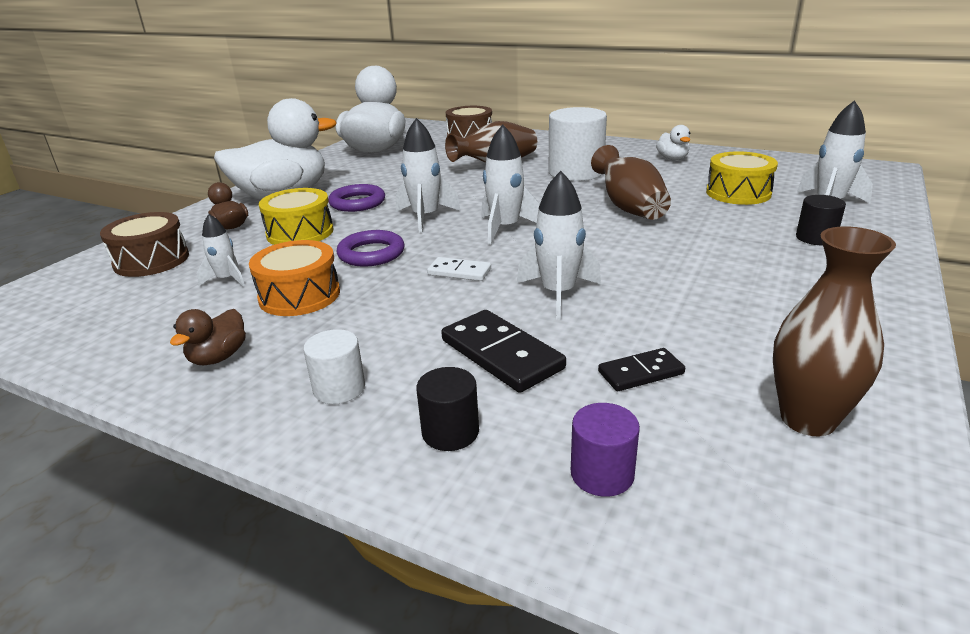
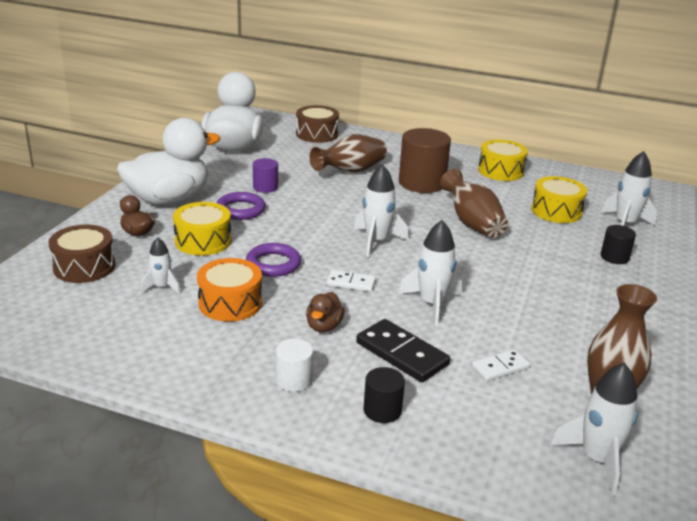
camera: 10 degrees left, 0 degrees up
(218, 357) = (191, 356): brown duck -> brown duck (324, 326)
(425, 217) = (306, 228): white rocket -> white rocket (597, 459)
(575, 172) = (422, 183): white cylinder -> brown cylinder
(602, 474) = (485, 435): purple cylinder -> purple cylinder (265, 187)
(641, 373) = (500, 367): black domino -> white domino
(672, 158) = (500, 171): white duck -> yellow drum

